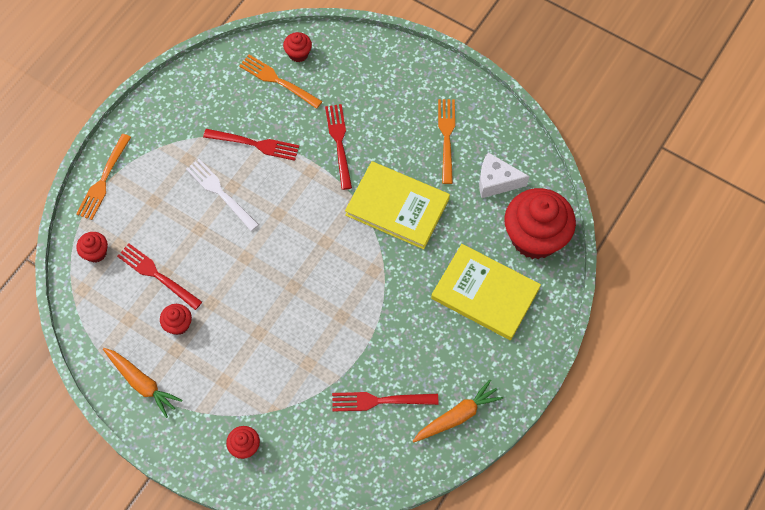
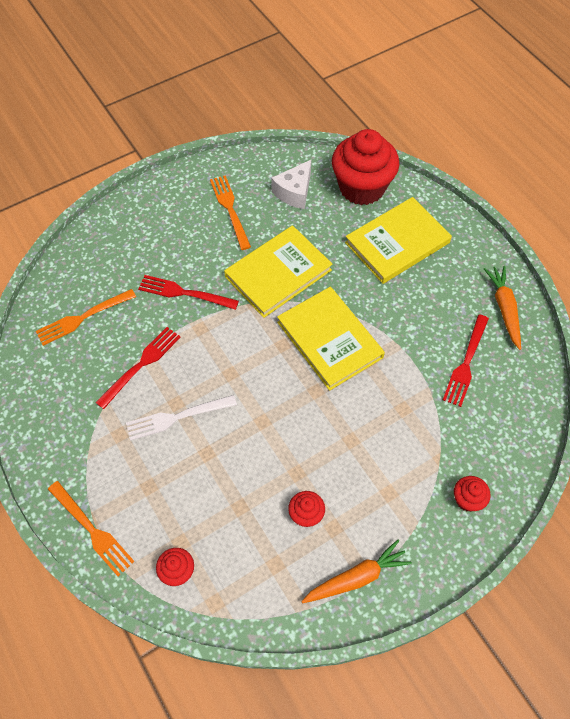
camera: 65 degrees left, 5 degrees down
(157, 275) = (238, 515): red fork -> none
(298, 54) = (65, 289): red cupcake -> none
(348, 277) = (329, 340): none -> yellow book
(446, 137) = (230, 209): orange fork -> orange fork turned 45 degrees clockwise

